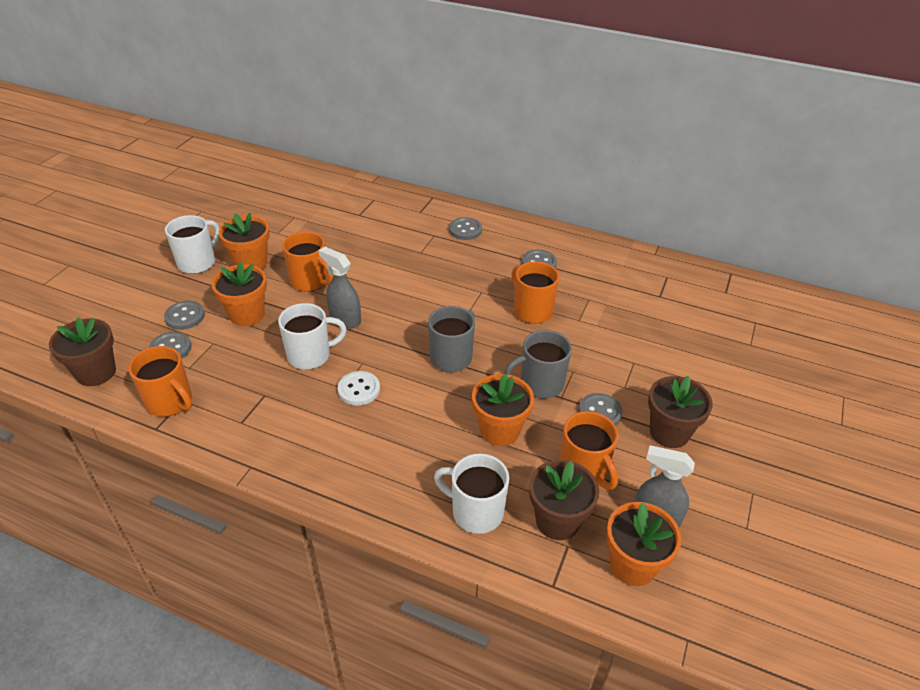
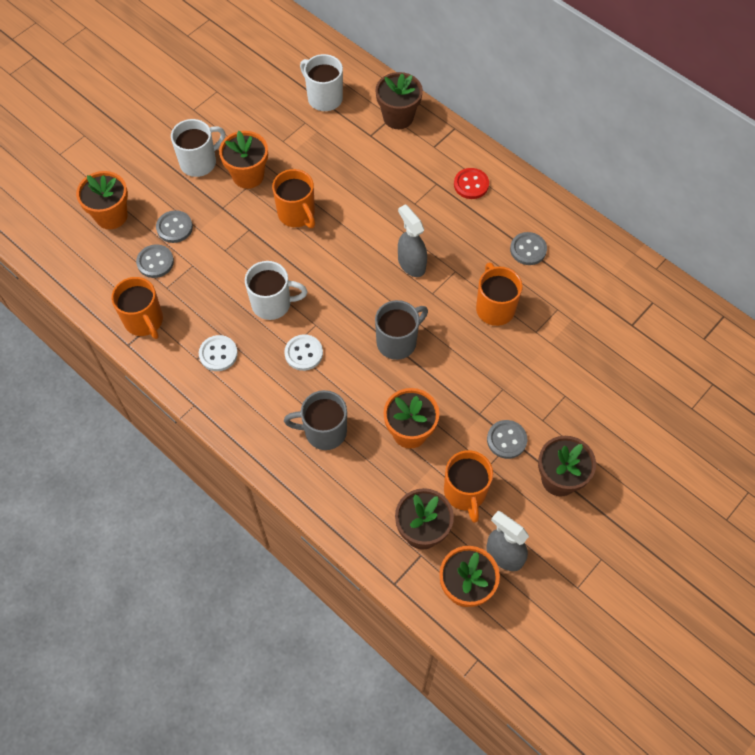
camera: 20 degrees right, 20 degrees up
(96, 372) = (90, 271): brown flower pot -> brown flower pot (398, 117)
(247, 315) = (229, 240): orange flower pot -> orange flower pot (111, 216)
(264, 412) = (218, 354): none -> white button
(345, 319) = (315, 269): grey spray bottle -> grey spray bottle (411, 264)
(465, 230) = (471, 184): grey button -> red button
(476, 512) = (359, 502): white mug -> white mug (324, 98)
(540, 384) = (466, 394): grey mug -> grey mug (324, 431)

